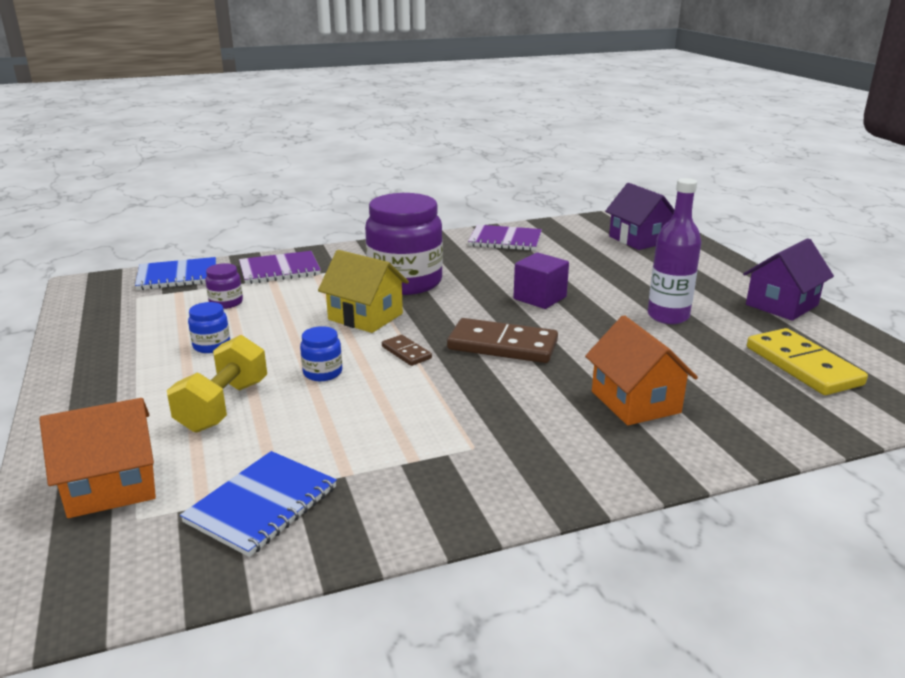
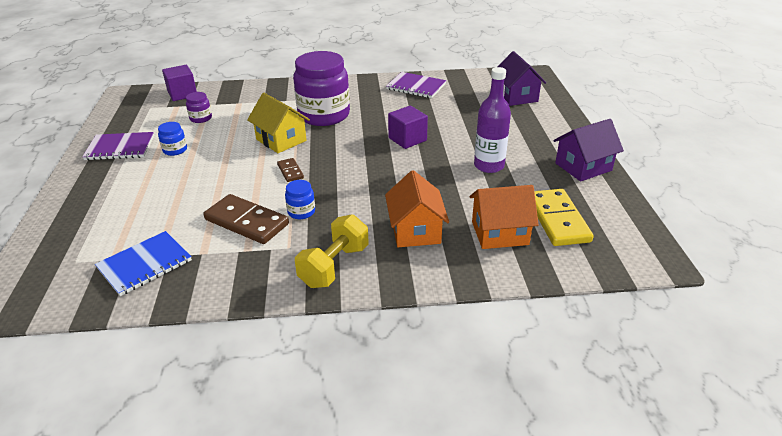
camera: 15 degrees right, 10 degrees up
(111, 486) = (72, 239): orange house -> orange house (499, 233)
(178, 276) = (182, 94): blue notebook -> purple cube
(223, 406) = (159, 195): yellow dumbbell -> yellow dumbbell (334, 266)
(279, 270) = (248, 96): purple notebook -> purple notebook (120, 148)
(322, 373) = (230, 179): blue jar -> blue jar (301, 212)
(502, 345) = (356, 174): brown domino -> brown domino (247, 222)

